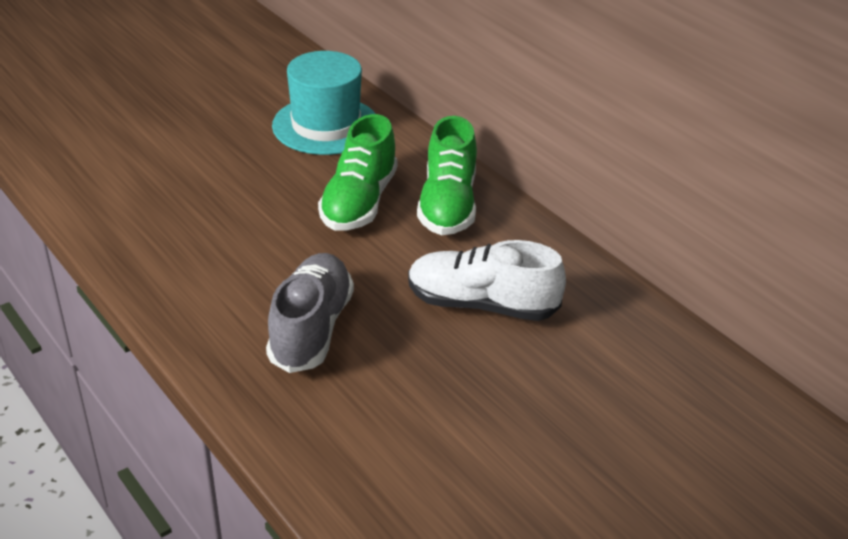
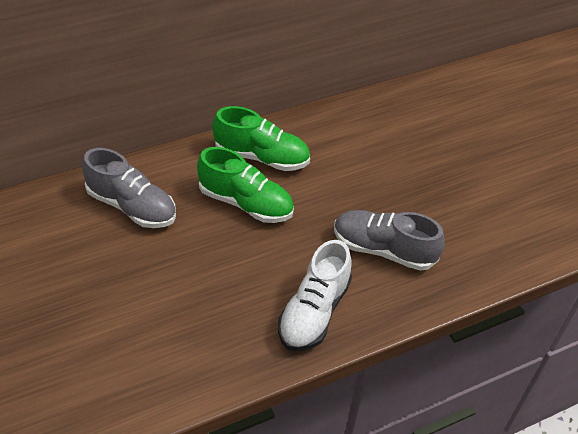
camera: 80 degrees left, 10 degrees up
(326, 125) = (132, 206): turquoise hat -> grey shoe
(481, 304) = (371, 163): white shoe -> white shoe (314, 312)

